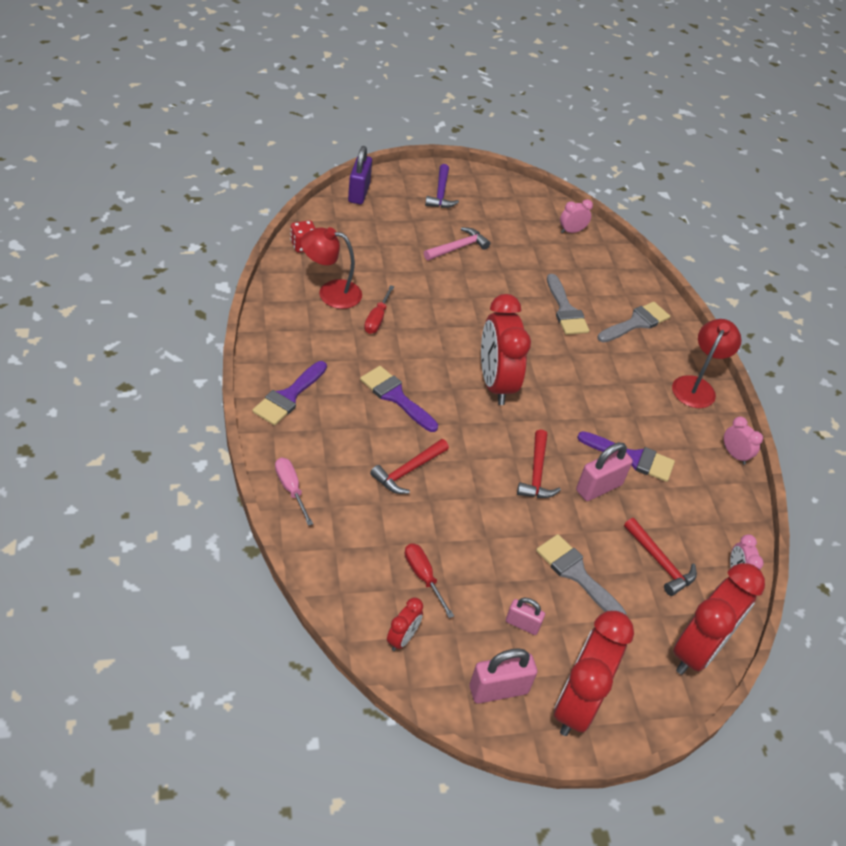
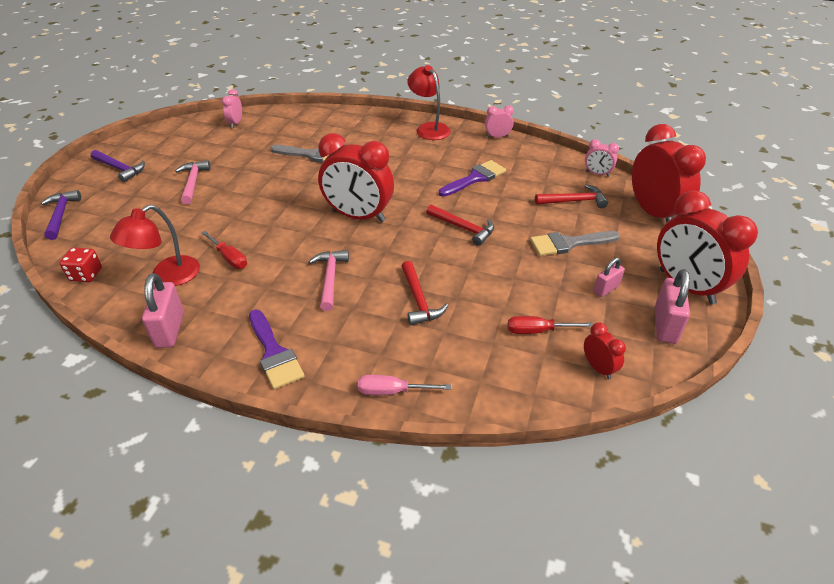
camera: 55 degrees left, 5 degrees down
(359, 193) = (61, 215): purple padlock -> purple hammer
(396, 397) = (330, 278): purple brush -> pink hammer
(598, 487) = (494, 203): pink padlock -> pink padlock (170, 329)
(636, 323) = (352, 130): grey brush -> none

